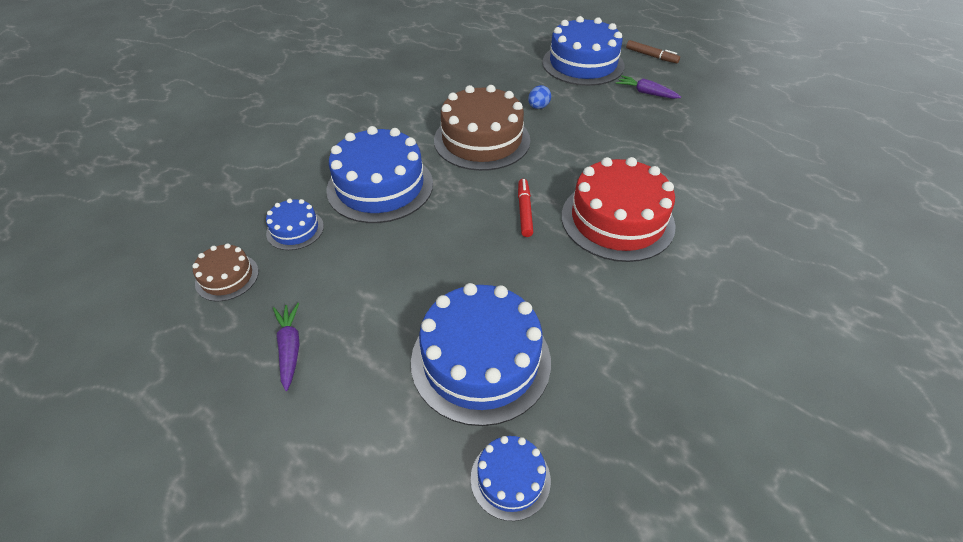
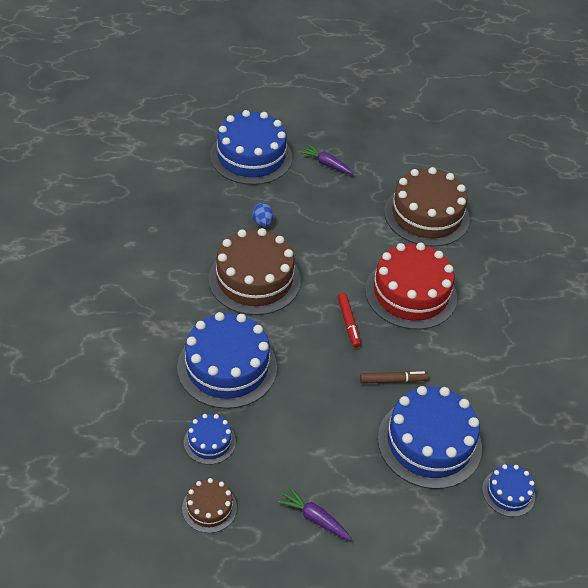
camera: 45 degrees left, 0 degrees up
(524, 211) = (348, 323): red marker -> red marker turned 150 degrees counterclockwise
(646, 93) = (326, 164): purple carrot -> purple carrot turned 45 degrees clockwise
(651, 56) = (295, 120): brown marker -> brown marker (393, 380)
(708, 168) = (426, 215): none -> brown cake

